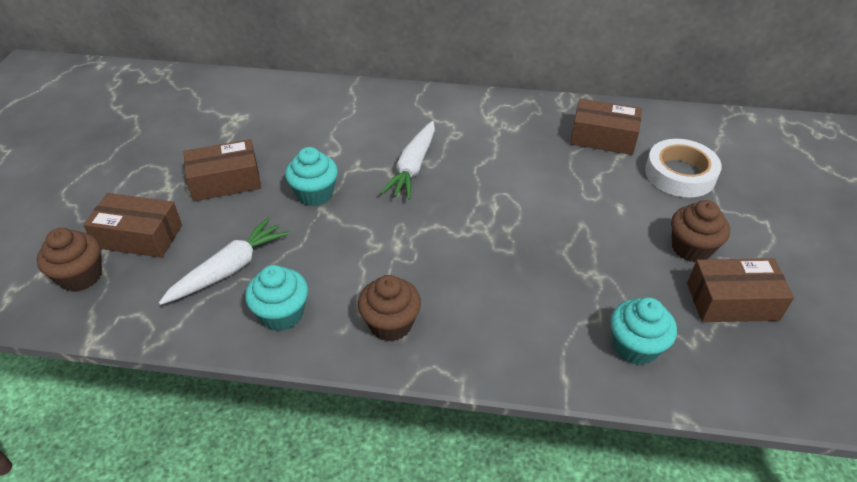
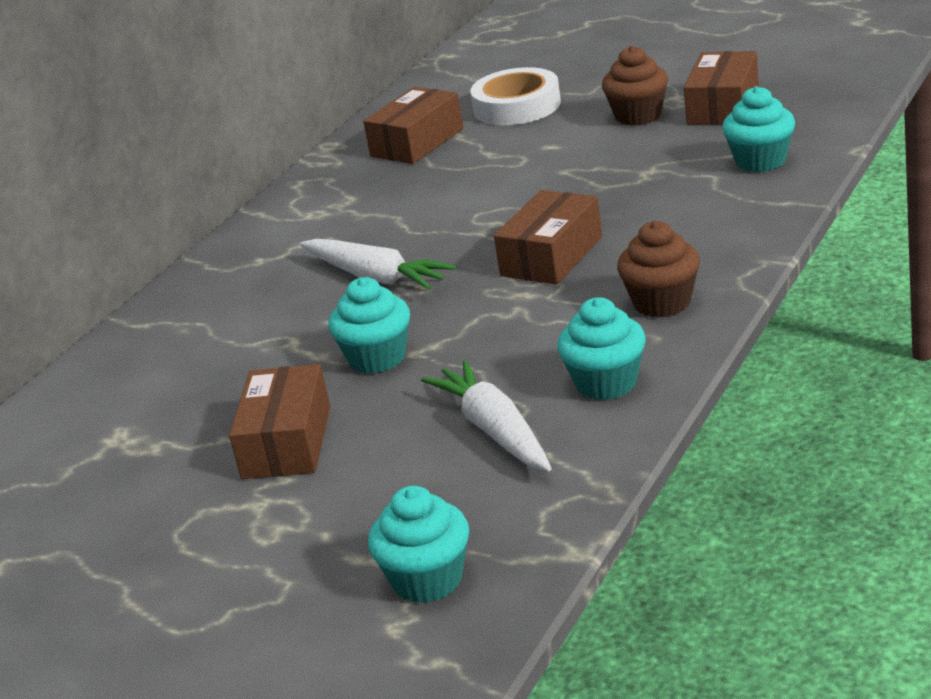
camera: 65 degrees left, 15 degrees down
(81, 276) = (427, 580): brown cupcake -> turquoise cupcake
(139, 236) = (366, 524): brown box -> brown box (551, 256)

